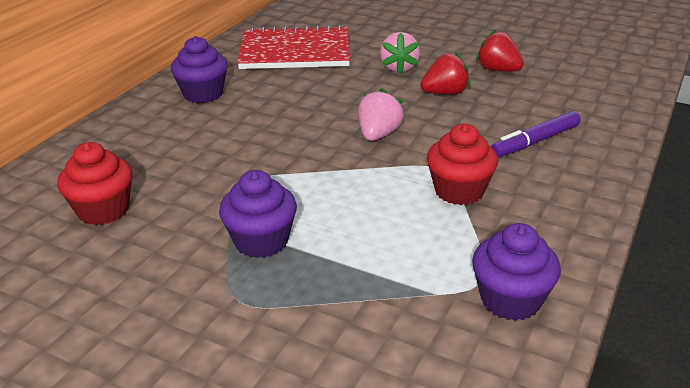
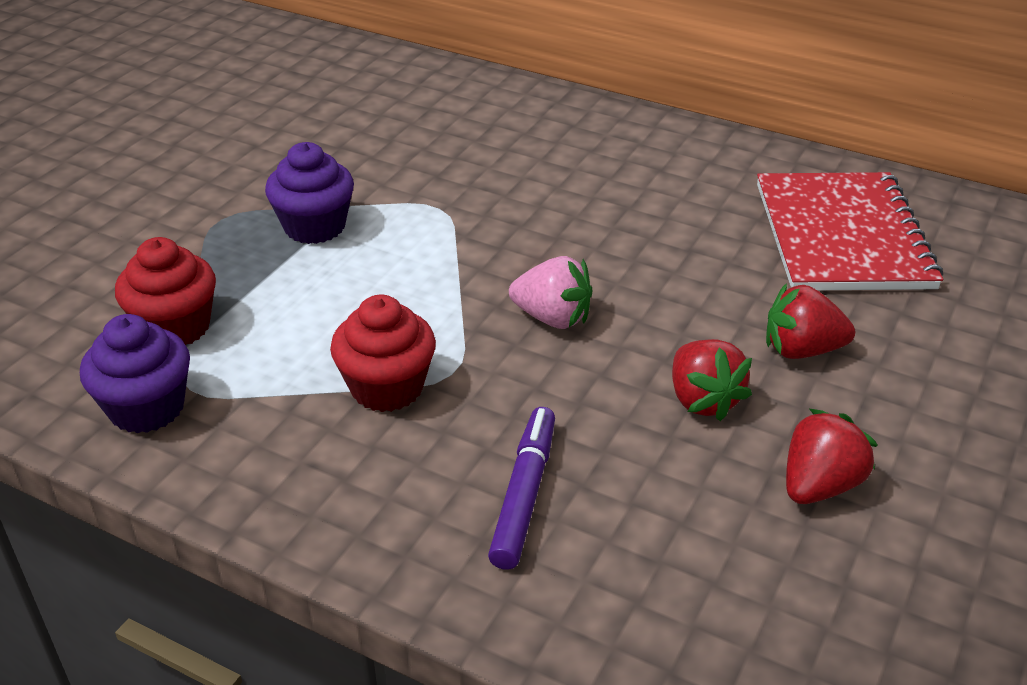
camera: 90 degrees right, 5 degrees up
(103, 210) = (397, 127): red cupcake -> red cupcake (175, 327)
(203, 94) = (672, 162): purple cupcake -> none
(399, 68) = (801, 350): pink strawberry -> red strawberry
(535, 141) = (524, 494): purple marker -> purple marker turned 45 degrees clockwise

